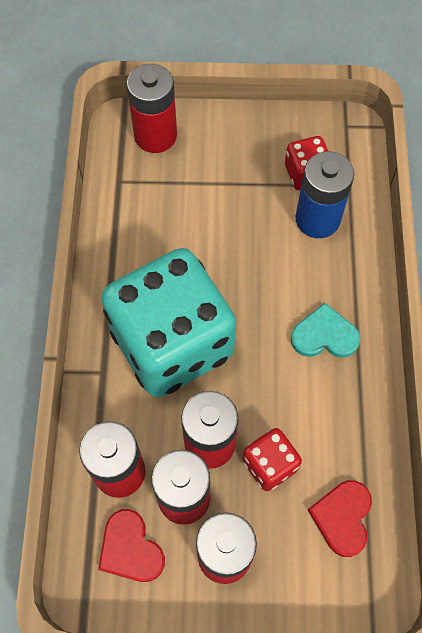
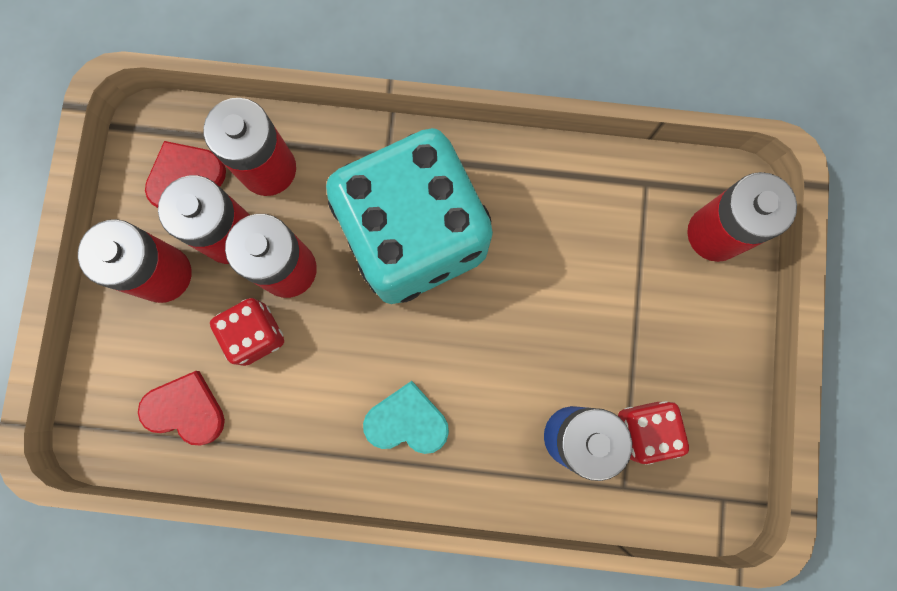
camera: 95 degrees right, 15 degrees up
(324, 335) = (407, 421): turquoise heart -> turquoise heart turned 90 degrees counterclockwise

